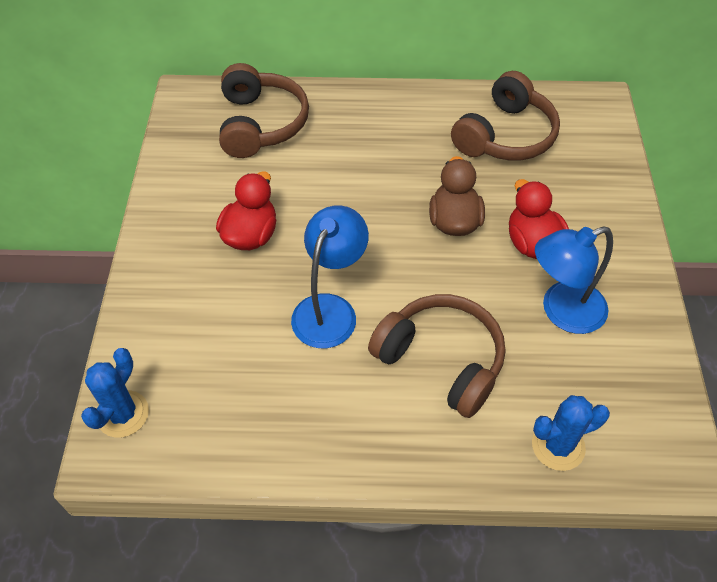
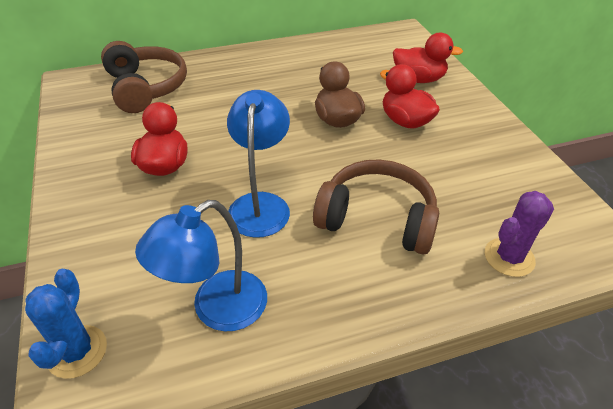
camera: 20 degrees left, 10 degrees down
(505, 135) = (348, 61): brown headphones -> none
(558, 446) = (509, 257): blue cactus -> purple cactus
(562, 311) = (453, 160): blue lamp -> blue lamp (217, 309)
(580, 185) = (418, 79): none -> red duck

